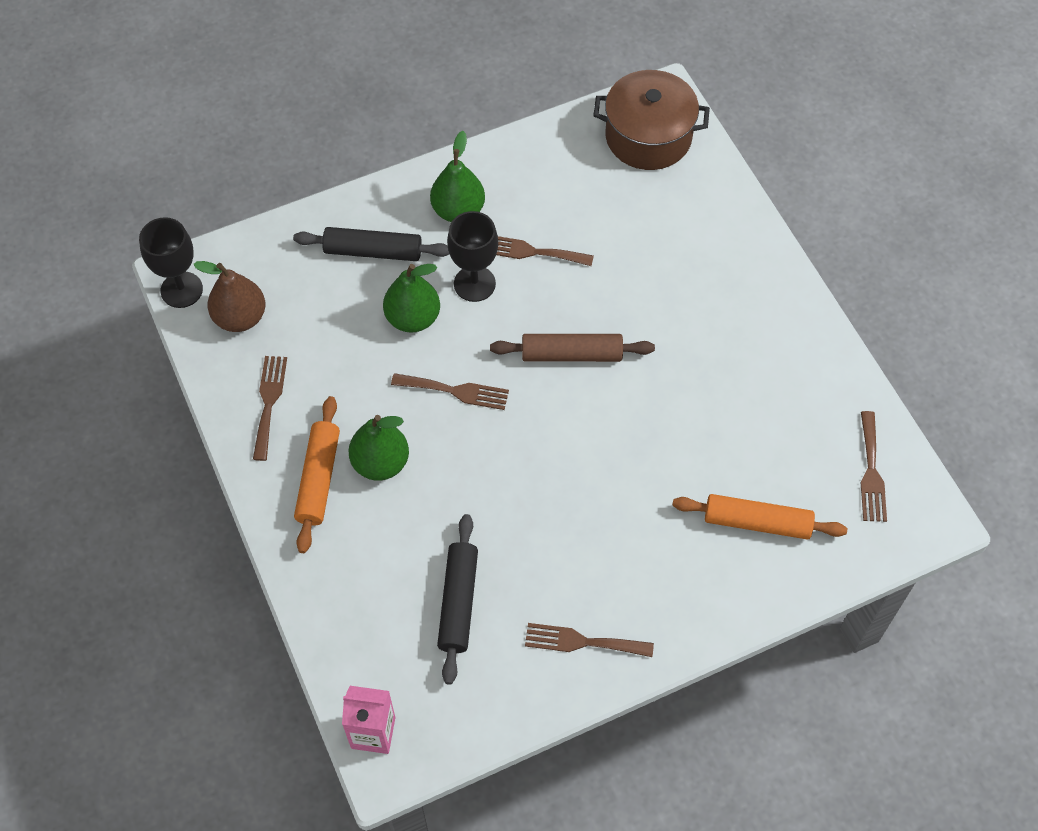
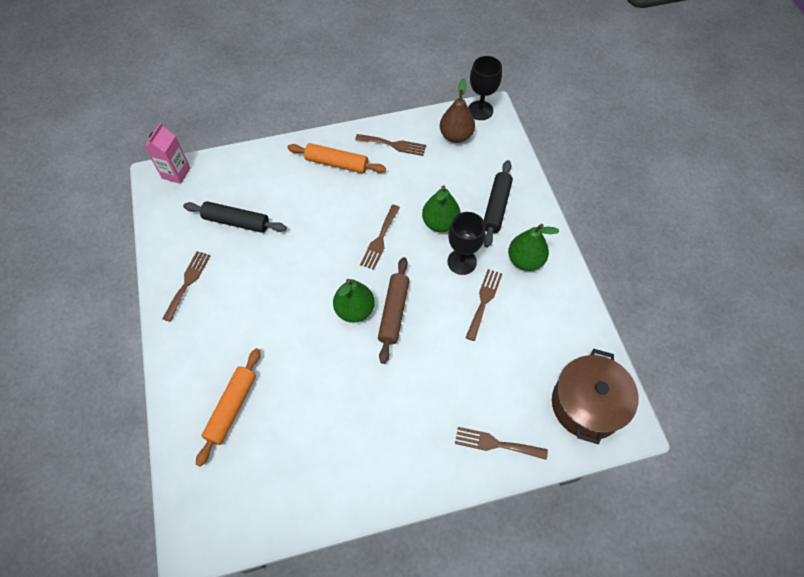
camera: 100 degrees right, 0 degrees up
(380, 463) = (339, 194): green pear -> green pear (355, 310)
(871, 472) = (245, 505): brown fork -> brown fork (496, 444)

